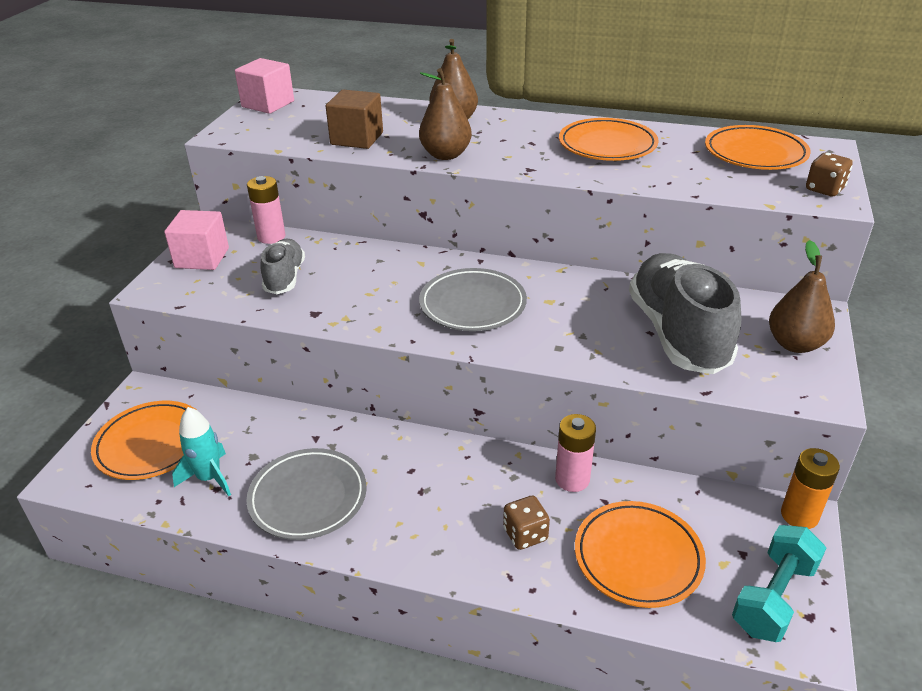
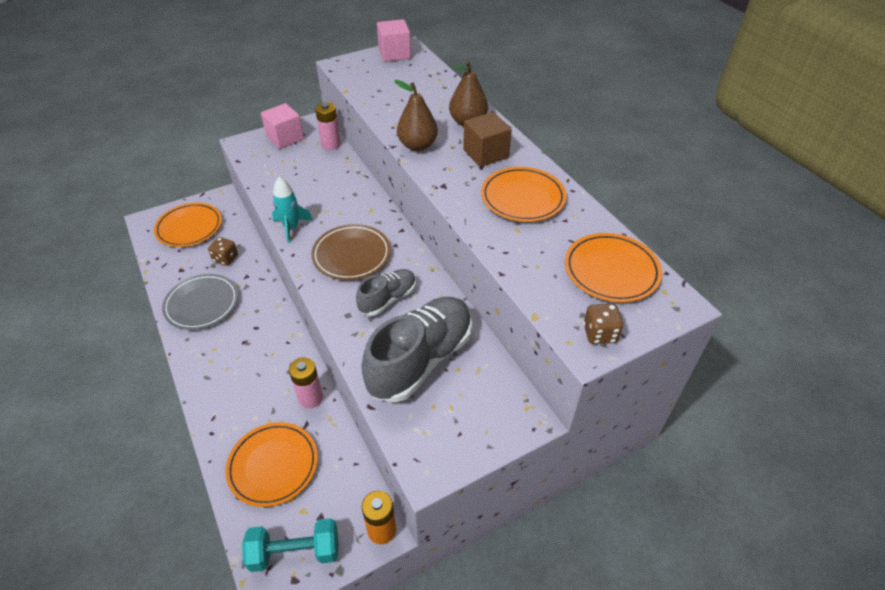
camera: 45 degrees right, 10 degrees up
(209, 478) = (185, 262): turquoise rocket -> turquoise rocket (291, 227)
(285, 278) = (299, 174): grey shoe -> grey shoe (388, 299)
(357, 138) = (394, 105): brown cube -> brown cube (485, 154)
(472, 305) = (351, 255): grey plate -> brown plate
(525, 534) = (248, 405): brown dice -> brown dice (226, 258)
(795, 344) = (474, 426): brown pear -> none

